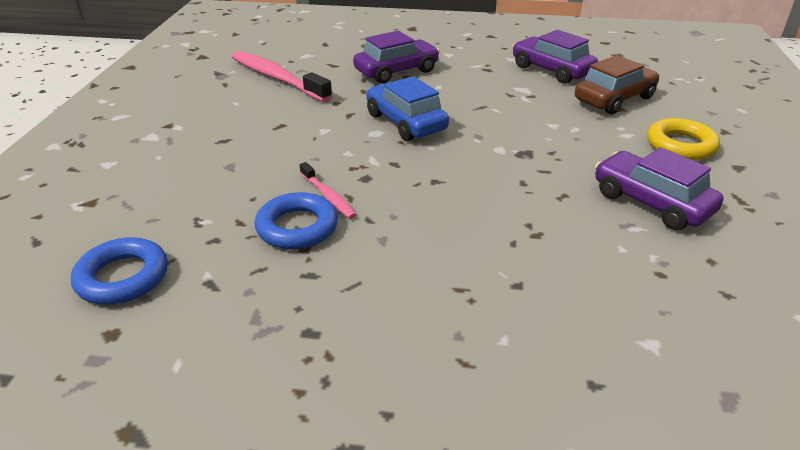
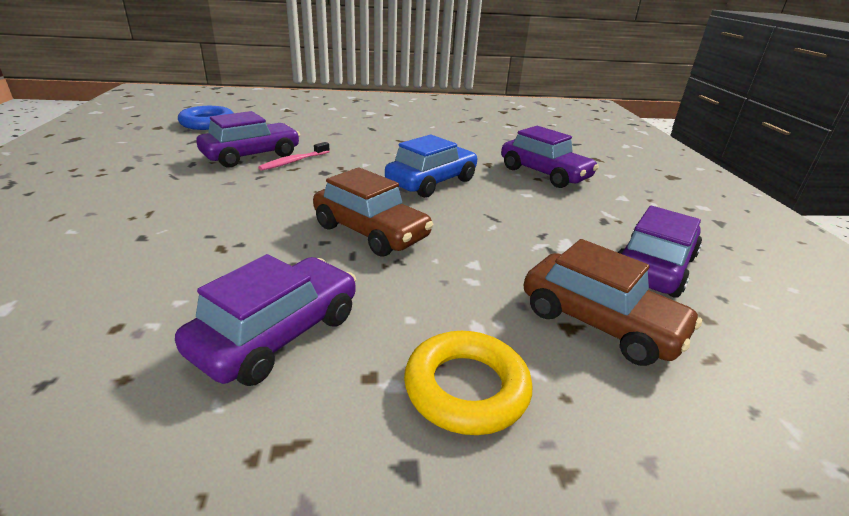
camera: 75 degrees right, 5 degrees down
(277, 78) = (485, 133): pink toothbrush -> none
(297, 227) = (251, 156): blue ring -> purple car
(507, 160) = (371, 232): none -> brown car

